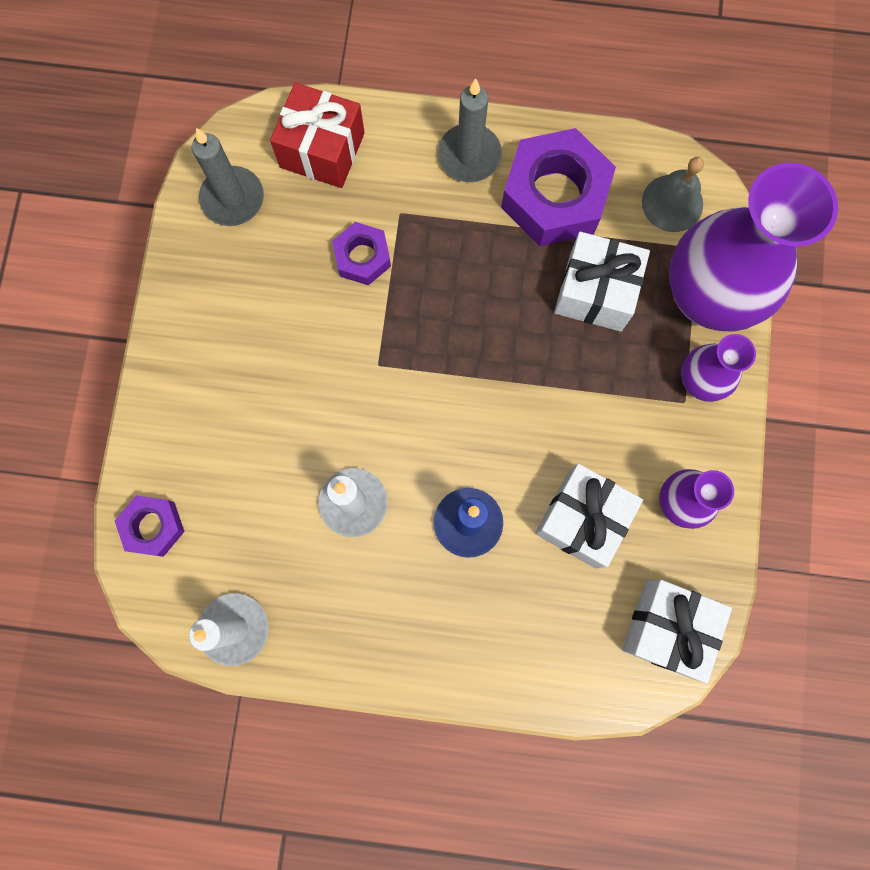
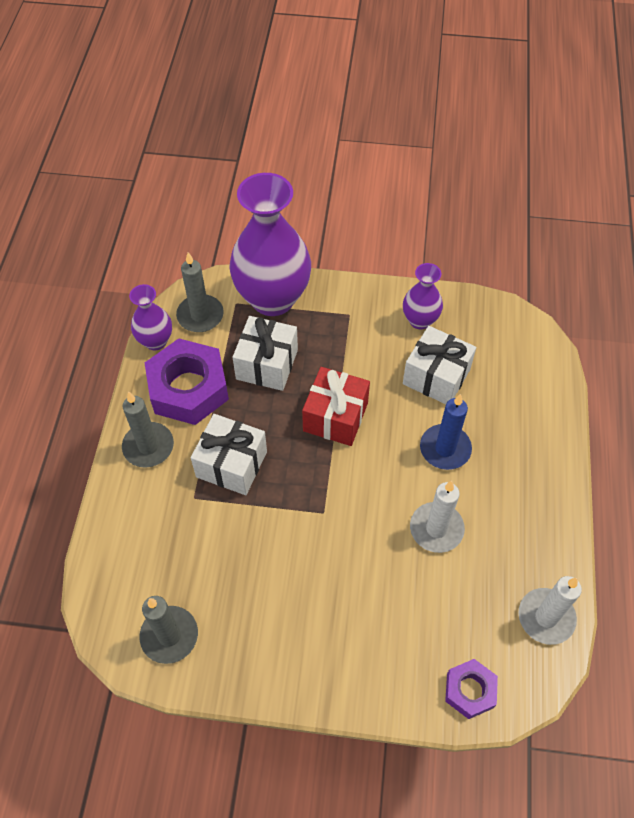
camera: 90 degrees left, 20 degrees down
(322, 150) = (130, 560): red gift -> red gift (335, 417)
(362, 257) = (231, 525): purple nut -> none
(667, 628) = (505, 330): white gift -> white gift (231, 464)
(672, 203) = (200, 315): grey bell -> grey candle
(699, 381) = (334, 305): purple vase -> purple vase (155, 341)

